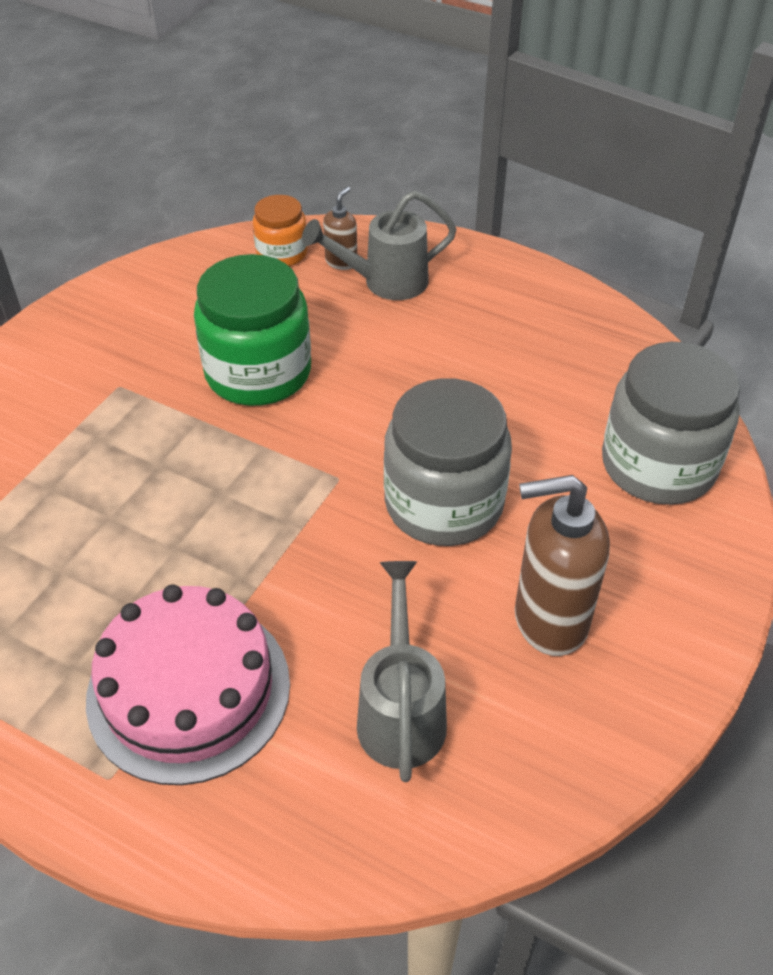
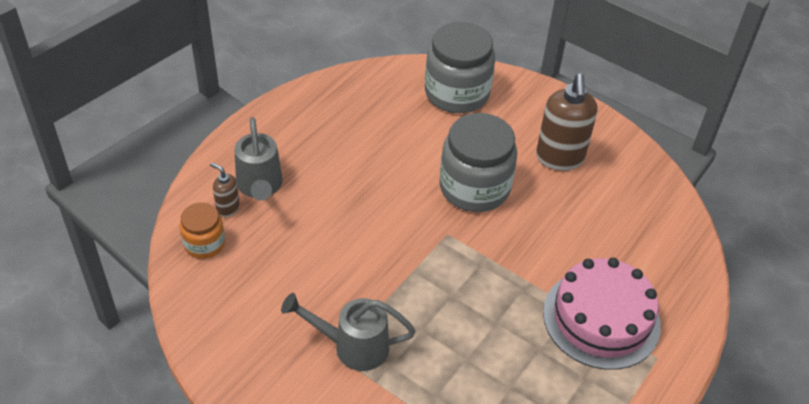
camera: 85 degrees left, 0 degrees up
(258, 372) = (340, 268): green jar -> none
(401, 711) = (614, 226): grey watering can -> grey watering can (352, 346)

